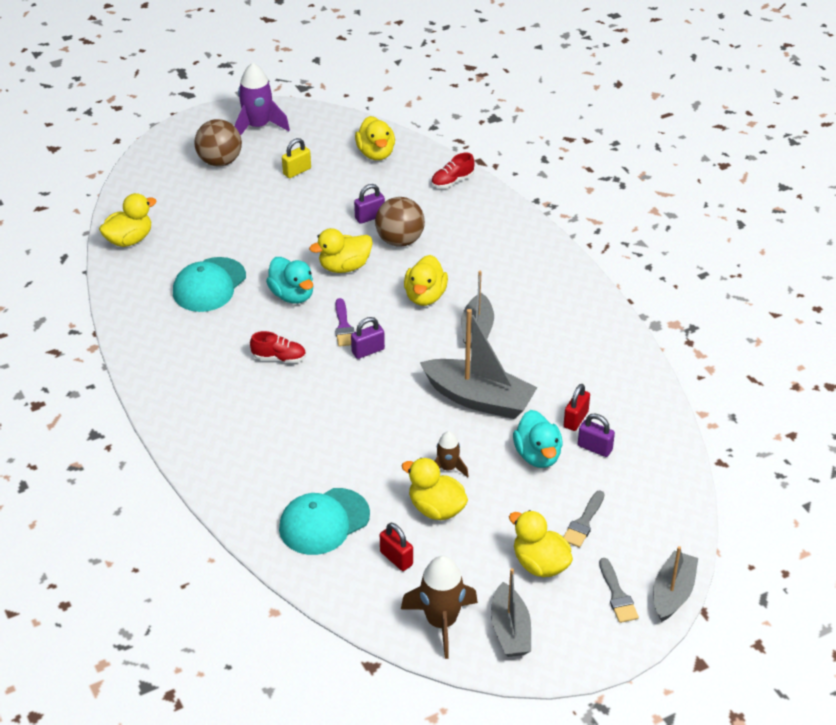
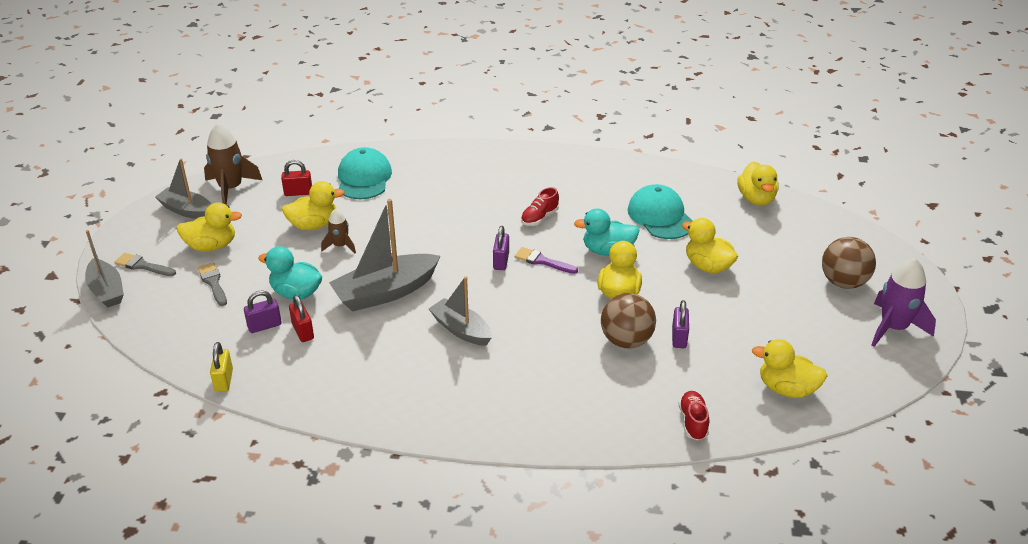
camera: 125 degrees right, 5 degrees down
(297, 171) = (792, 322): yellow padlock -> yellow padlock (224, 380)
(425, 296) = (534, 320): yellow duck -> yellow duck (707, 266)

